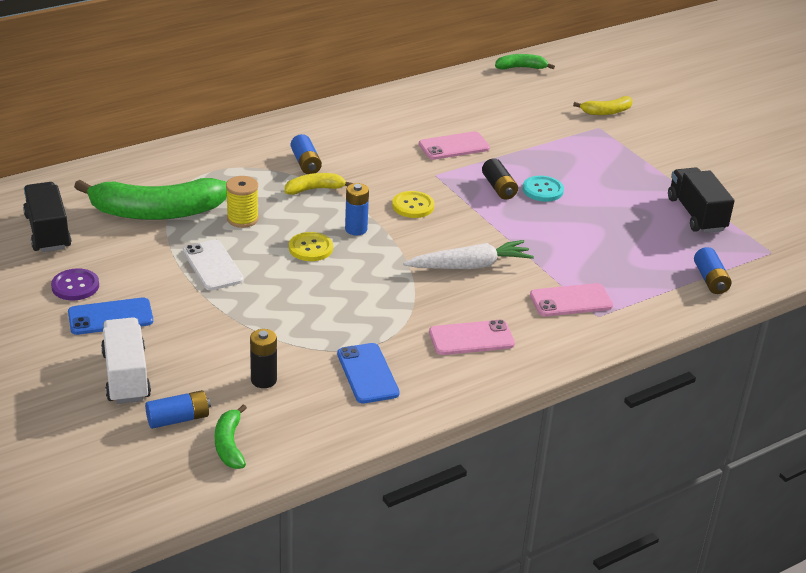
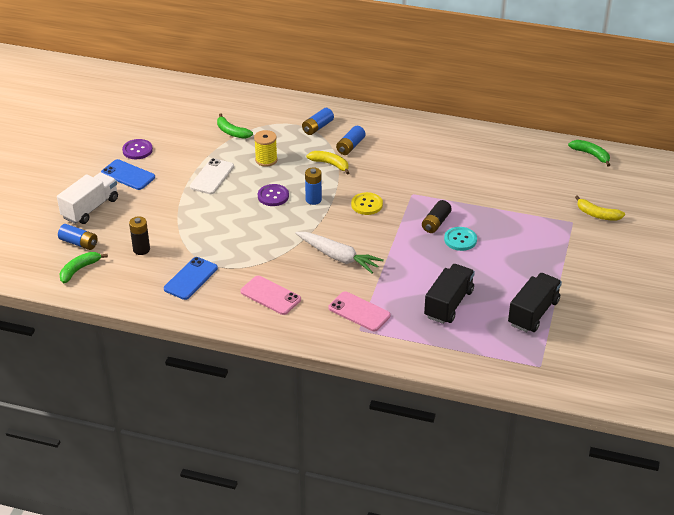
camera: 50 degrees right, 5 degrees up
(48, 232) = (168, 114): black truck -> black truck (448, 304)
(156, 212) = (232, 132): green banana -> green banana, size x0.47
(310, 248) = (273, 196): yellow button -> purple button
(454, 146) = (453, 183): pink phone -> none
(710, 280) = (465, 355): blue battery -> blue battery (317, 127)

